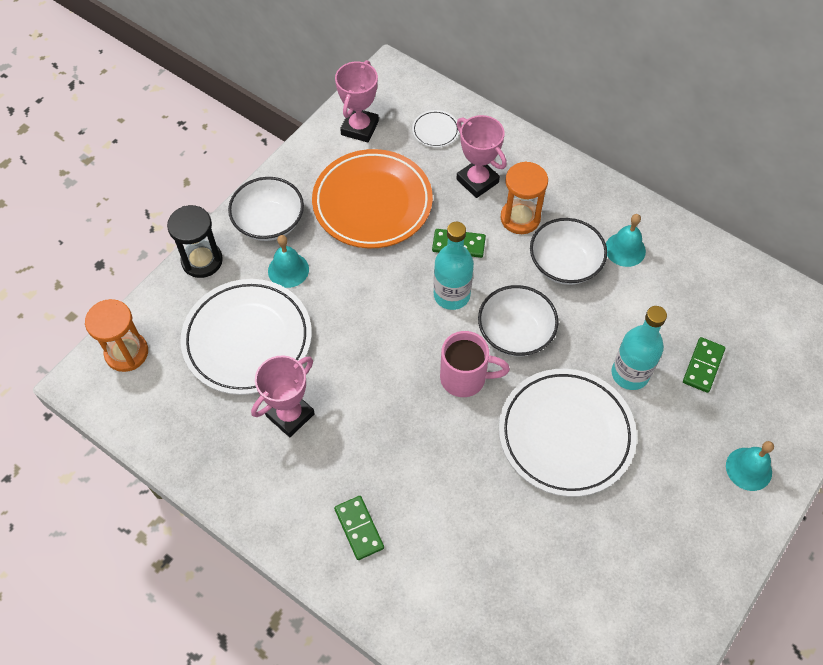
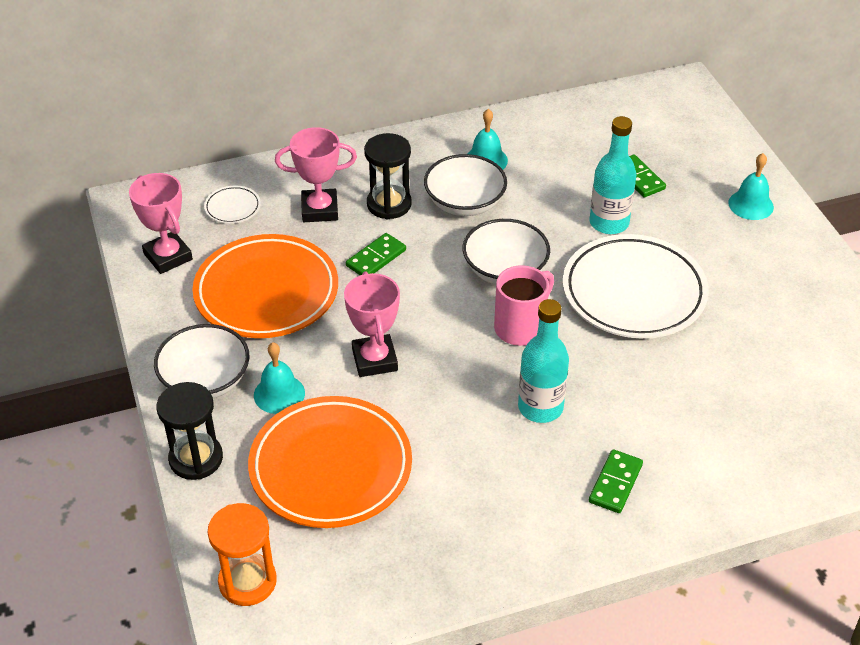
camera: 55 degrees left, 15 degrees down
(247, 340) = (331, 467): white plate -> orange plate
(290, 415) = (449, 475): pink trophy -> pink trophy (374, 360)
(359, 528) = (615, 483): green domino -> green domino turned 75 degrees counterclockwise
(451, 295) = (426, 291): turquoise bottle -> turquoise bottle (540, 407)
(520, 218) = (389, 204): orange hourglass -> black hourglass

